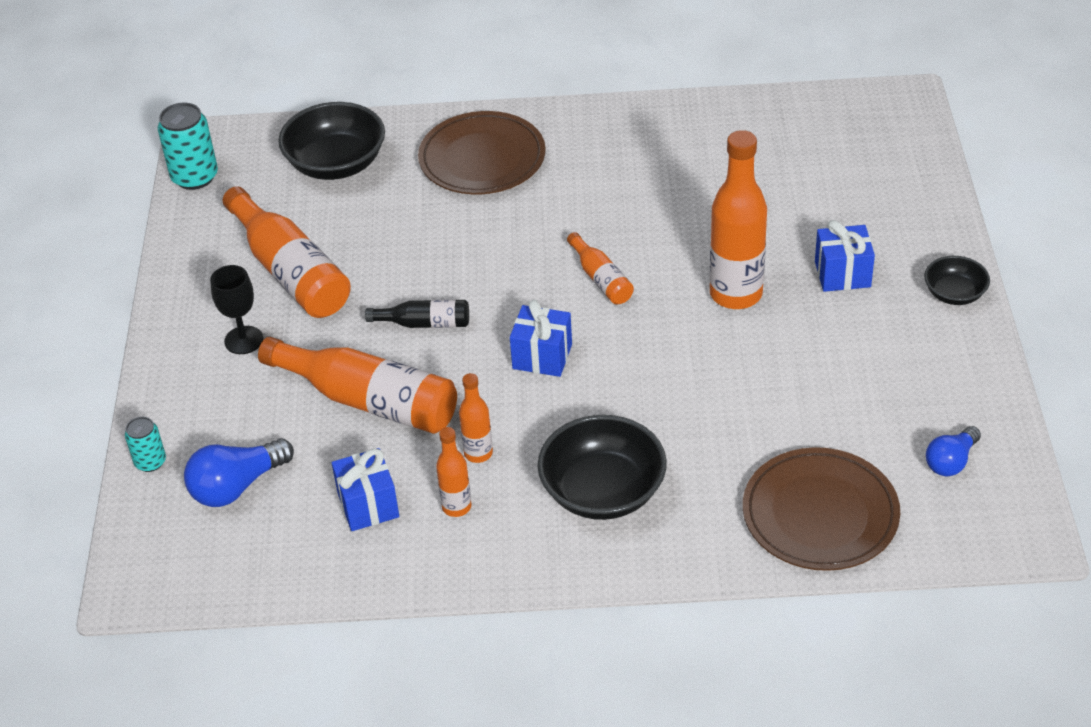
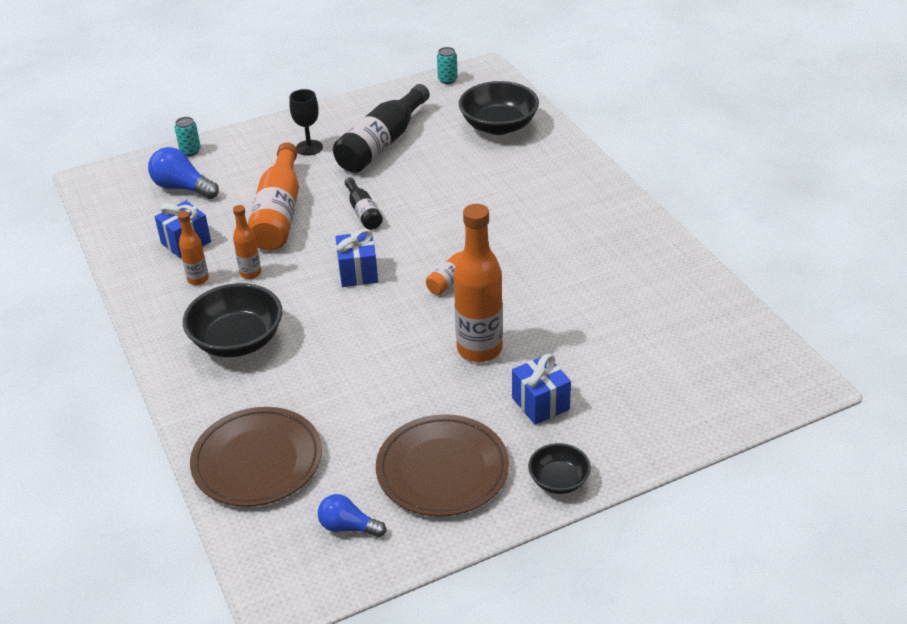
camera: 65 degrees right, 5 degrees down
(195, 177) = (447, 80): turquoise can -> turquoise can, size x0.58
(290, 271) = (382, 143): orange bottle -> black bottle
(482, 159) = (549, 183): brown plate -> brown plate (442, 470)

